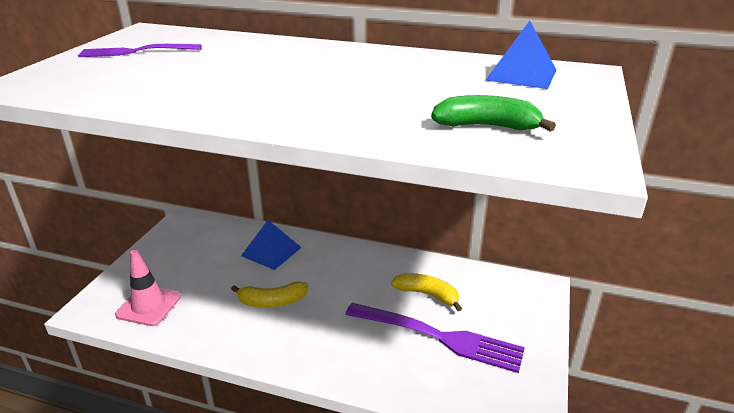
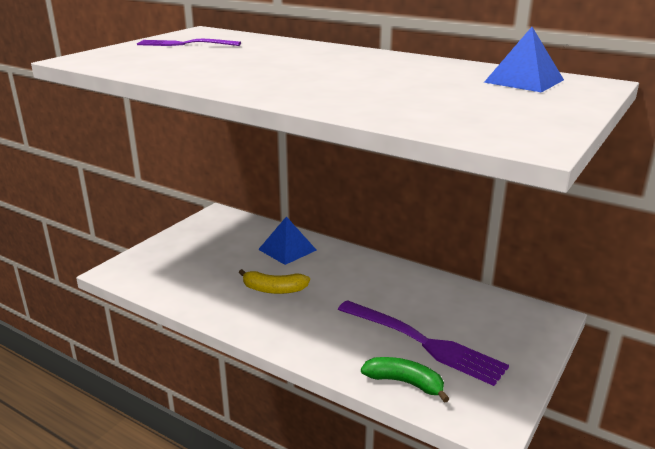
camera: 15 degrees right, 5 degrees down
(148, 306) = (164, 276): pink traffic cone -> none
(427, 294) = (425, 306): yellow banana -> none
(486, 126) = (456, 112): green banana -> green banana (405, 383)

